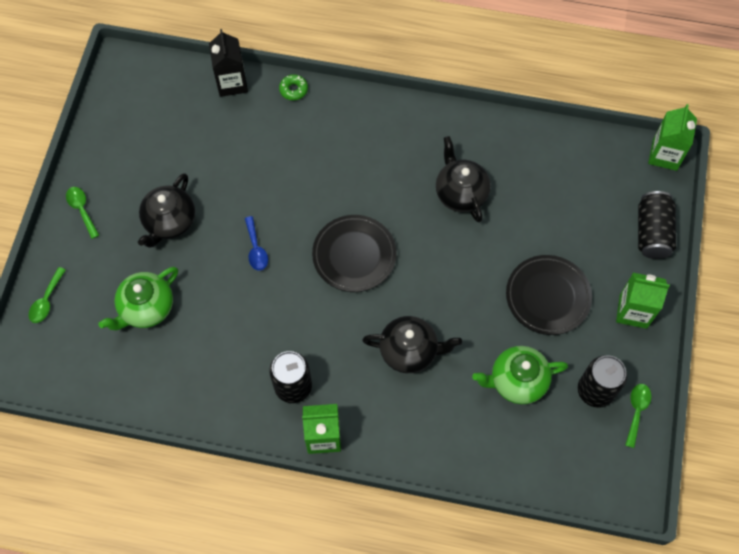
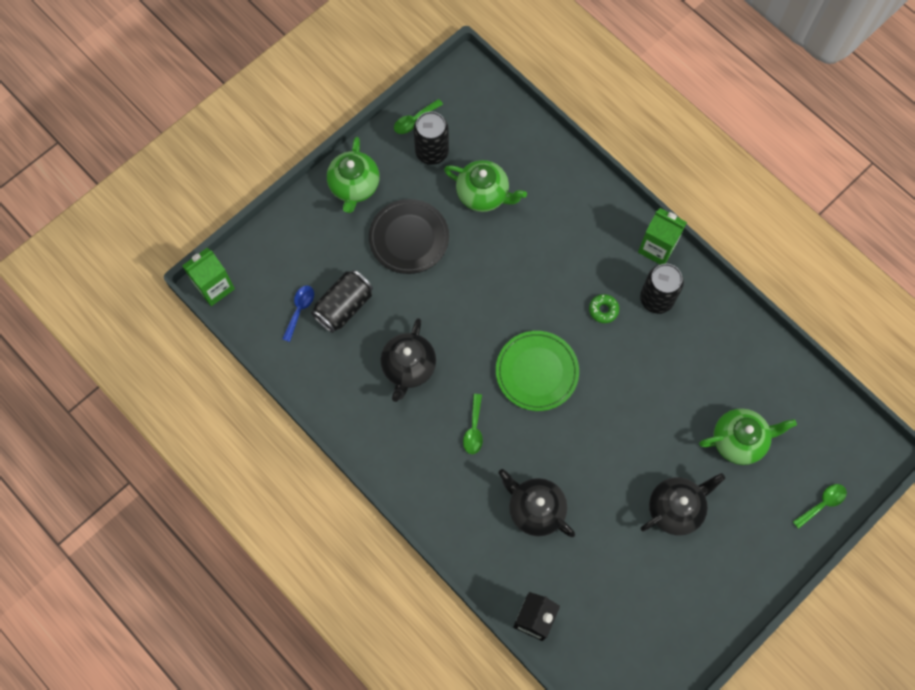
camera: 145 degrees left, 5 degrees up
(82, 209) = (749, 574): green spoon -> green spoon (474, 429)
(256, 249) = (615, 432): blue spoon -> blue spoon (300, 310)
(293, 90) = (481, 570): green donut -> green donut (603, 310)
(354, 255) = (536, 372): black plate -> green plate
(409, 351) = (547, 267): black teapot -> black teapot (535, 509)
(633, 311) = (354, 186): green carton -> green teapot
(652, 232) = (284, 233): black can -> black can (344, 306)

